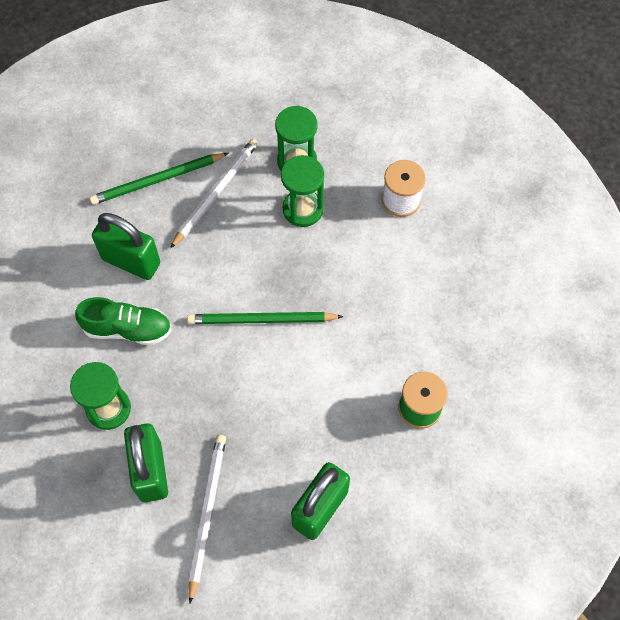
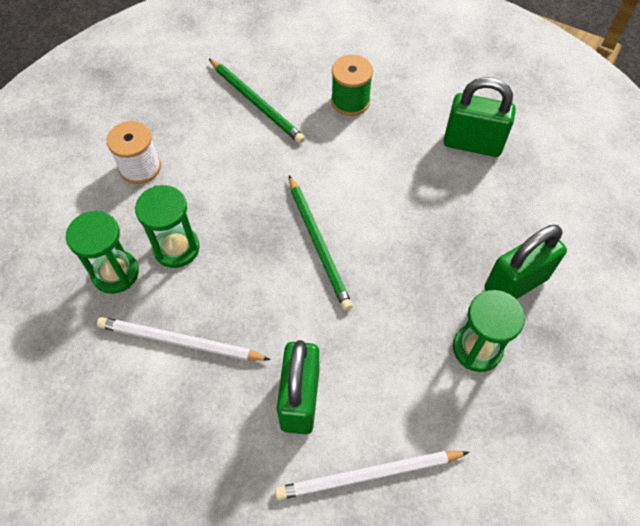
camera: 110 degrees left, 5 degrees down
(127, 329) = (383, 367): green shoe -> none
(157, 180) = (180, 415): green pencil -> green pencil (256, 103)
(207, 513) = (525, 223): white pencil -> white pencil (368, 475)

